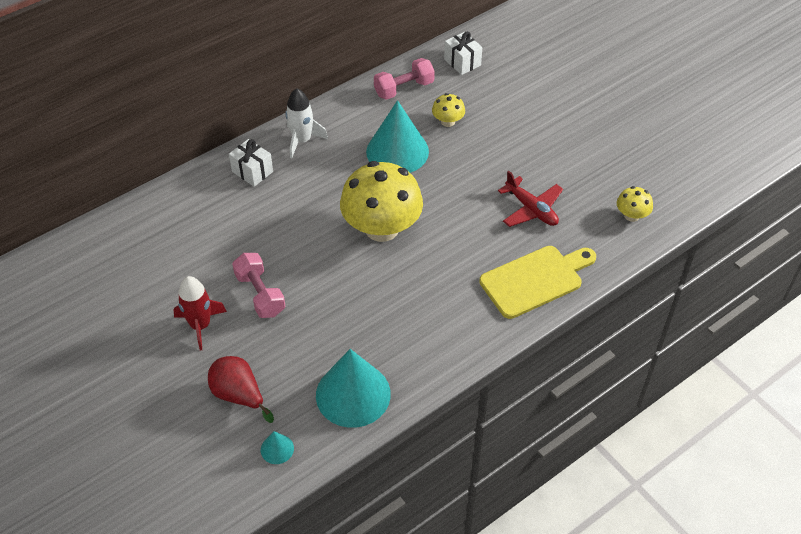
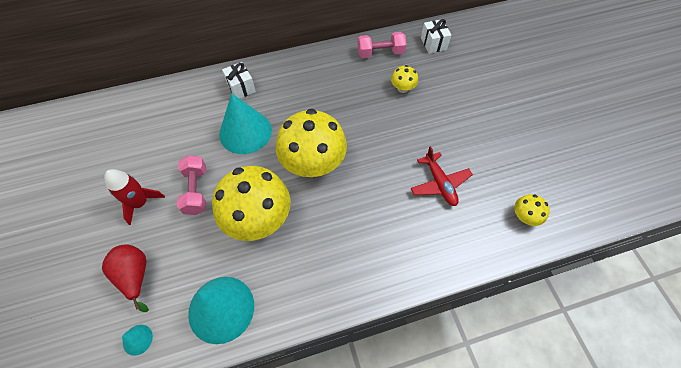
camera: 20 degrees right, 10 degrees up
(302, 140) = (288, 73): white rocket -> none
(348, 300) = (258, 218): none -> yellow mushroom
(397, 151) = (353, 102): turquoise cone -> turquoise cone (245, 132)
(535, 280) = (417, 251): yellow cutting board -> none

